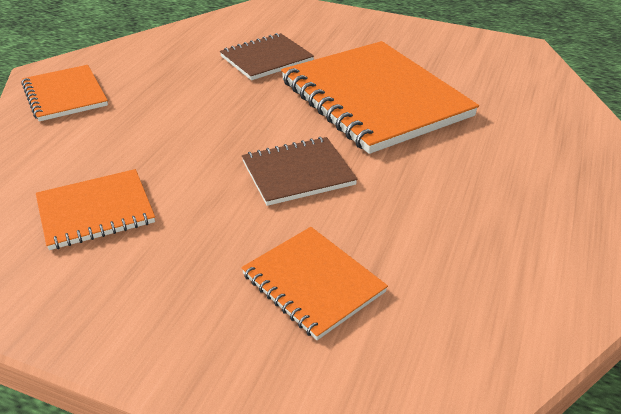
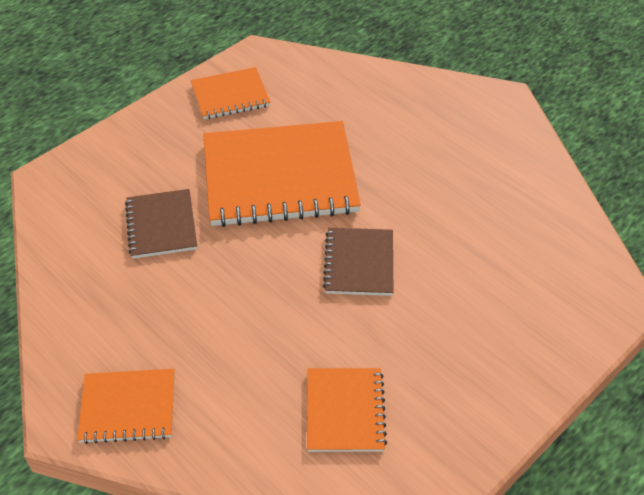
camera: 65 degrees left, 10 degrees up
(313, 283) = (485, 296): orange notebook -> orange notebook (230, 95)

